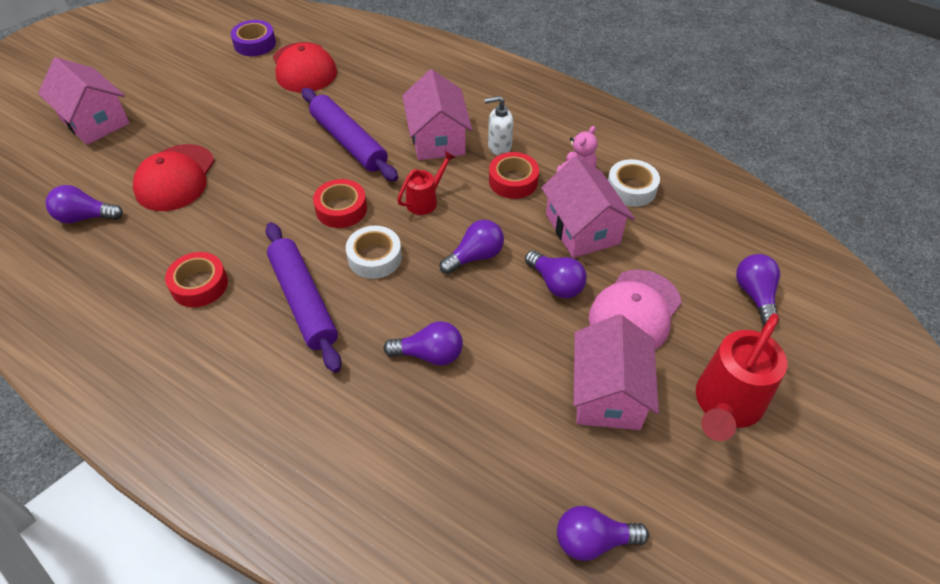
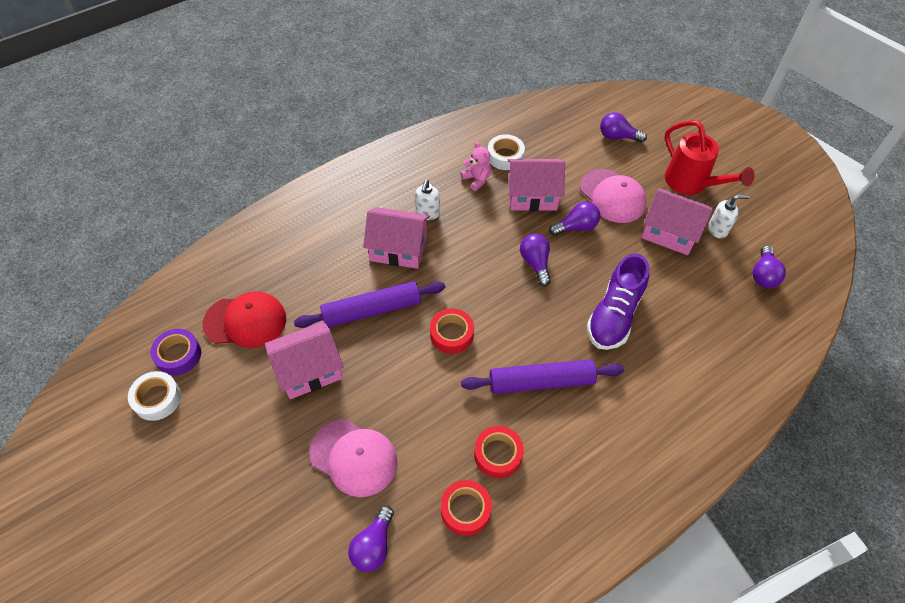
camera: 70 degrees left, 5 degrees up
(95, 121) = (224, 527): pink house -> pink house (309, 370)
(175, 178) = (353, 457): red cap -> pink cap
(374, 257) = (513, 325): white tape -> white tape (157, 399)
(425, 200) = (466, 276): red watering can -> none
(429, 354) = (614, 315): purple light bulb -> purple shoe
(513, 181) = (468, 217): red tape -> red tape (465, 510)
(651, 458) = (718, 229): none -> white soap dispenser

